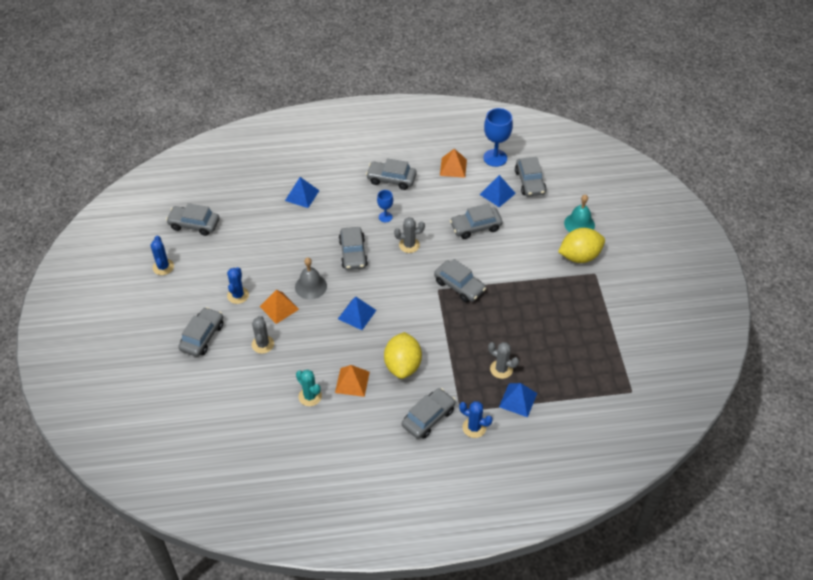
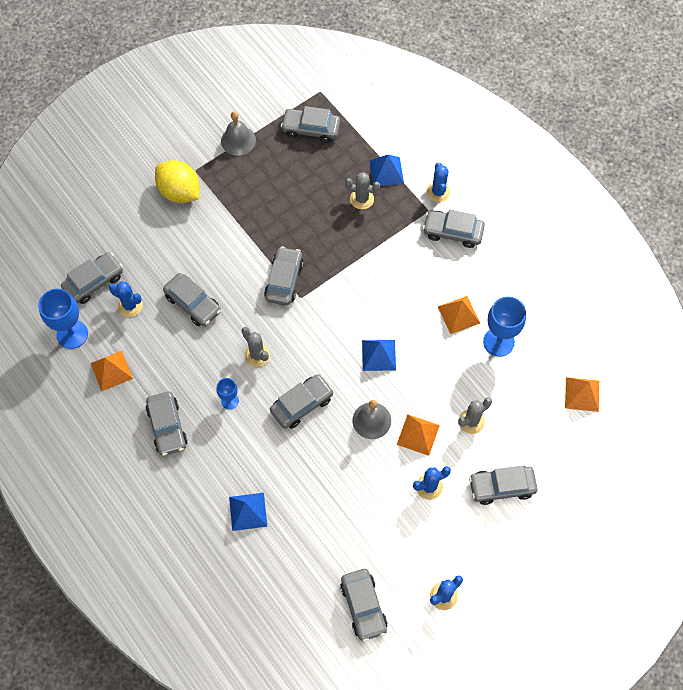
camera: 120 degrees left, 15 degrees up
(225, 429) = (582, 394): none -> orange pyramid
(310, 396) = (498, 342): turquoise cactus -> blue goblet
(403, 365) = (412, 281): yellow lemon -> none
(497, 193) = (130, 306): blue pyramid -> blue cactus
(501, 369) = (362, 199): grey cactus -> grey cactus turned 75 degrees counterclockwise
(579, 224) = (133, 210): turquoise bell -> none
(594, 366) = (311, 129): none -> grey car
(609, 312) = (238, 140): none -> grey bell

